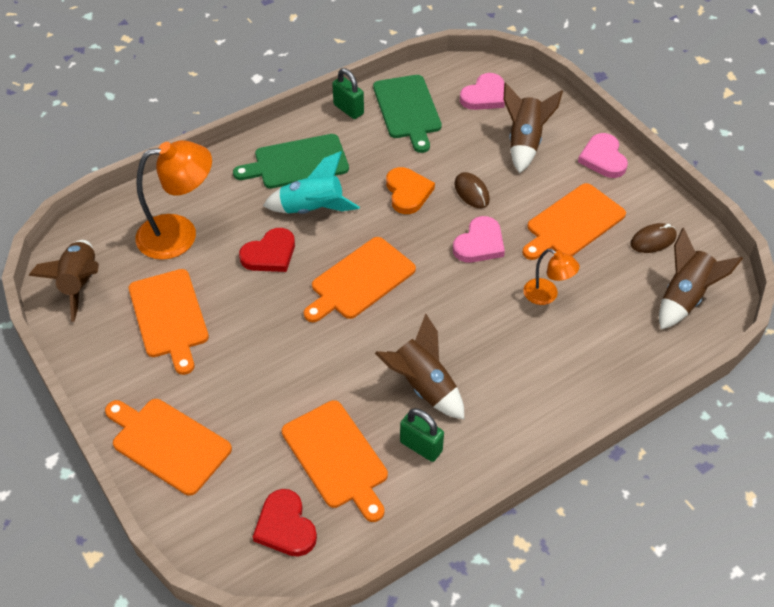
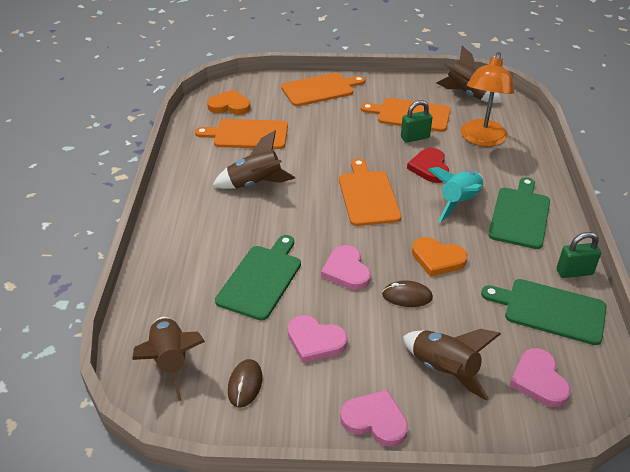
camera: 125 degrees right, 10 degrees down
(285, 526) = (229, 105): red heart -> orange heart
(421, 446) = (217, 165): green padlock -> green padlock (415, 137)
(547, 295) = (261, 279): orange lamp -> green cutting board
(573, 223) = (315, 341): orange cutting board -> pink heart

